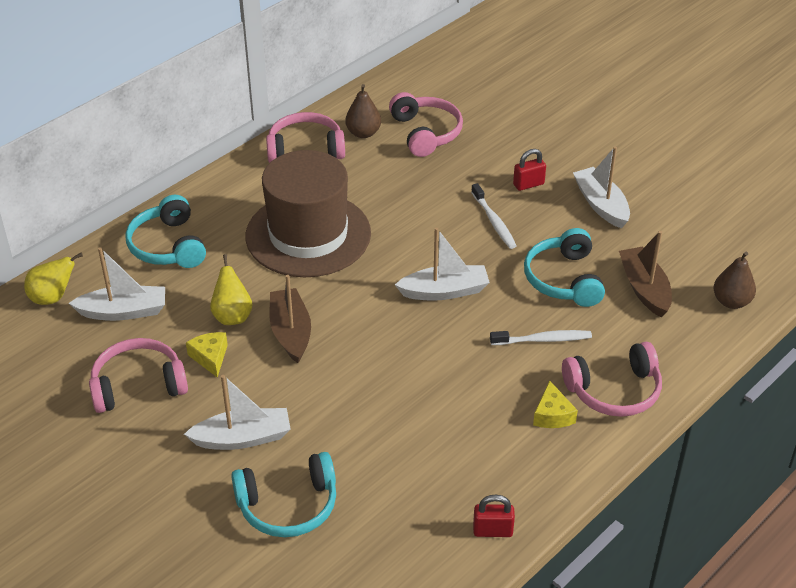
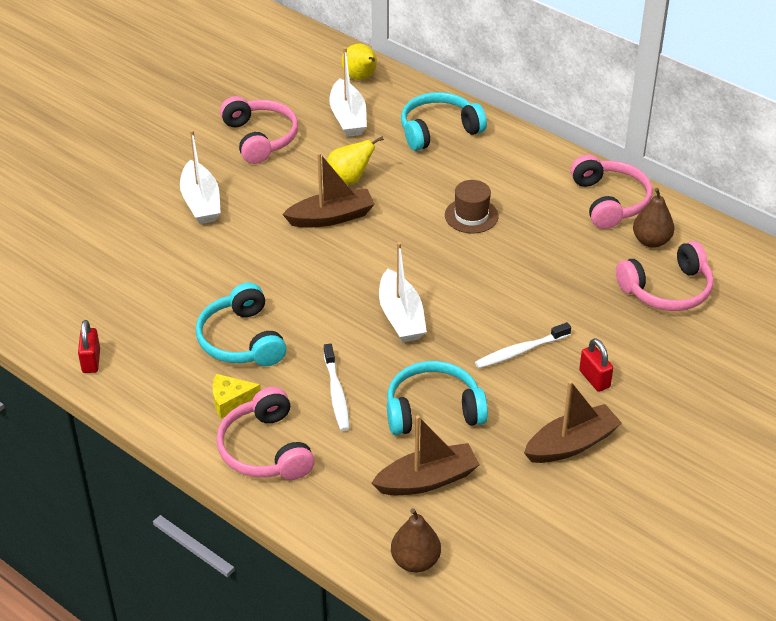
camera: 85 degrees right, 0 degrees up
(210, 357) = (295, 173): yellow cheese -> none
(288, 505) = (126, 235): turquoise headphones -> turquoise headphones (242, 340)
(308, 235) = (471, 216): brown hat -> brown hat, size x0.42
(601, 205) = (571, 444): white boat -> brown boat

